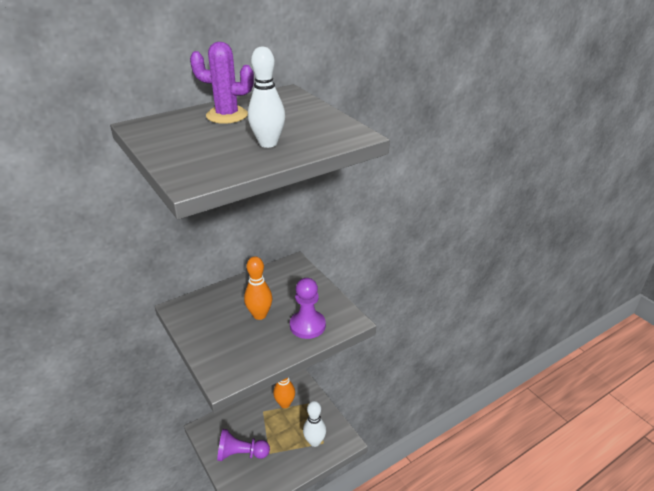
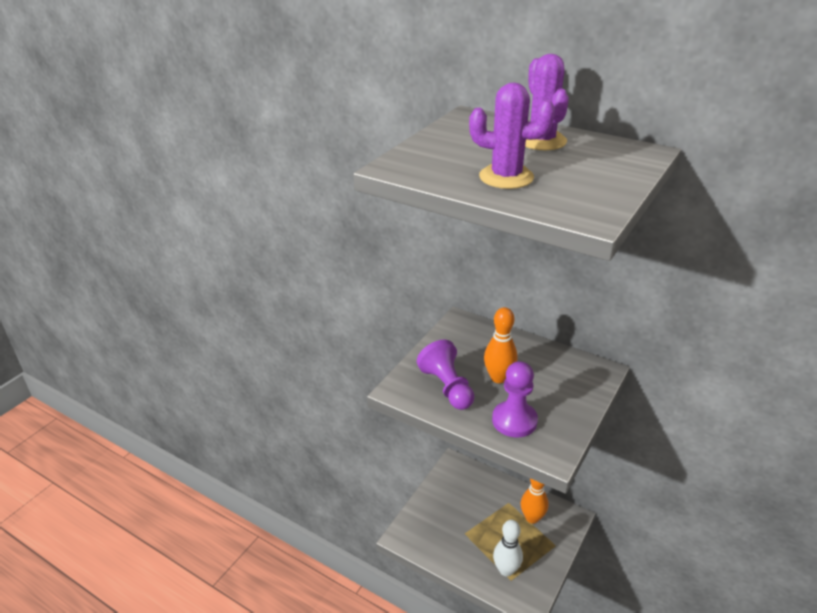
camera: 65 degrees right, 0 degrees up
(241, 454) = (448, 509): purple pawn -> purple pawn (447, 387)
(268, 143) = (506, 177): white bowling pin -> purple cactus

